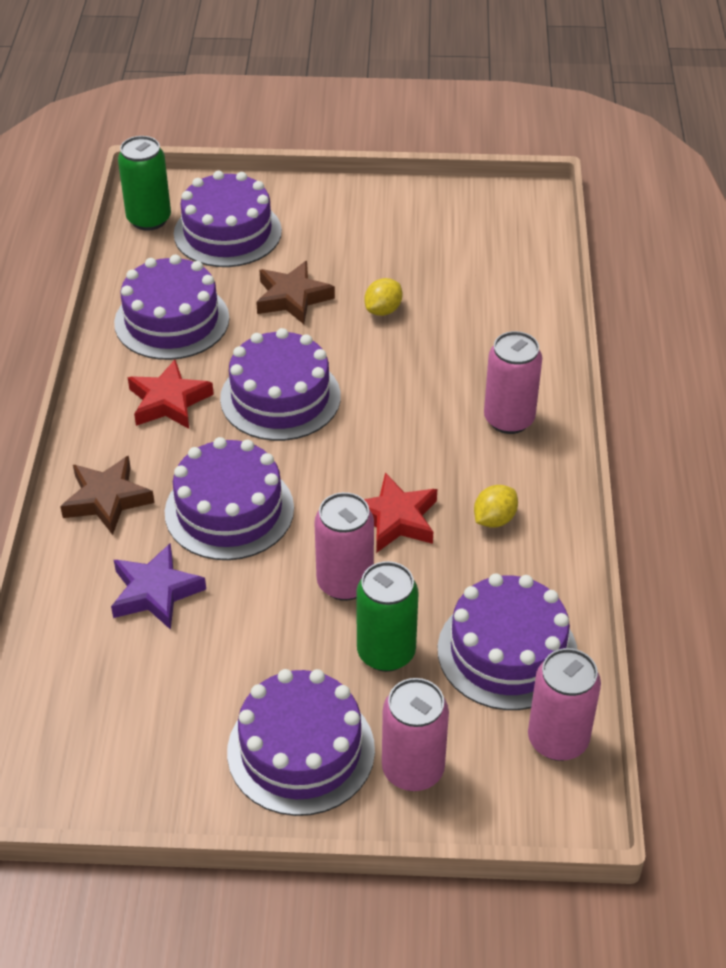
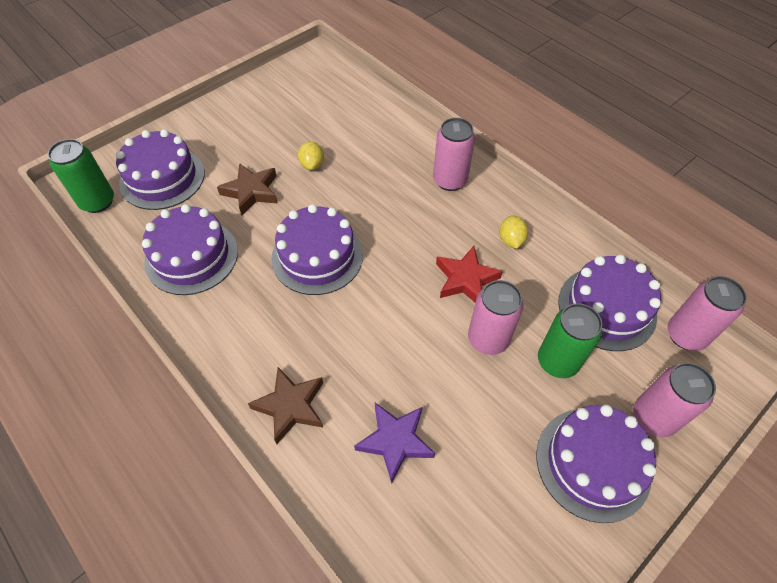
camera: 45 degrees left, 10 degrees up
(168, 401) = (252, 310): red star -> none
(229, 510) = (373, 349): purple cake -> none

